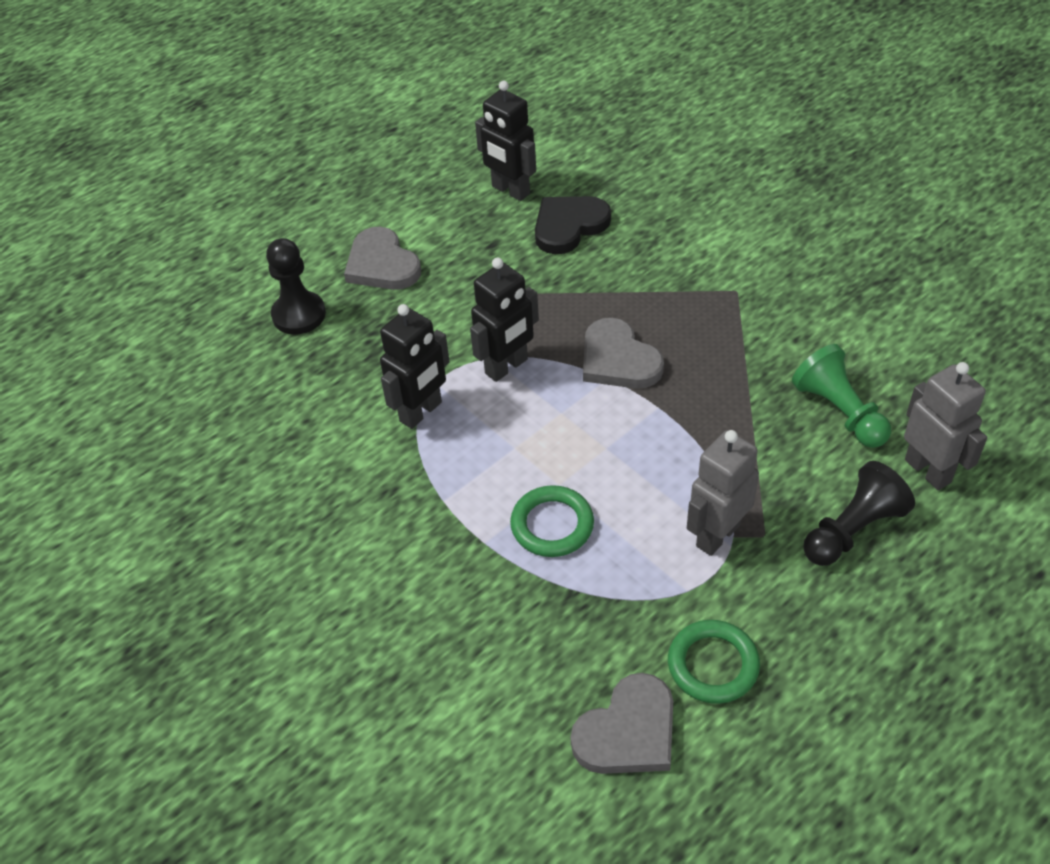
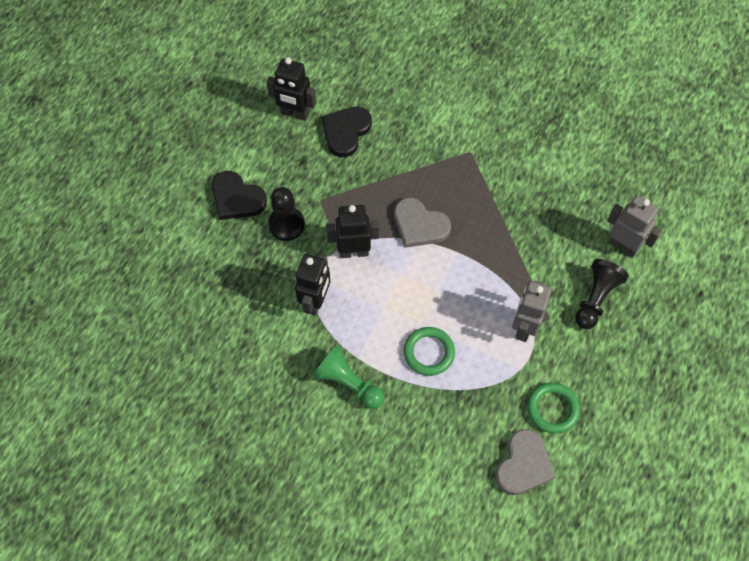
camera: 25 degrees left, 15 degrees up
(299, 315) = (201, 254): black pawn -> black pawn (286, 224)
(382, 264) = (237, 198): grey heart -> black heart
(507, 367) = (354, 252): black robot -> black robot turned 120 degrees counterclockwise
(839, 411) = (561, 221): green pawn -> green pawn (348, 383)

